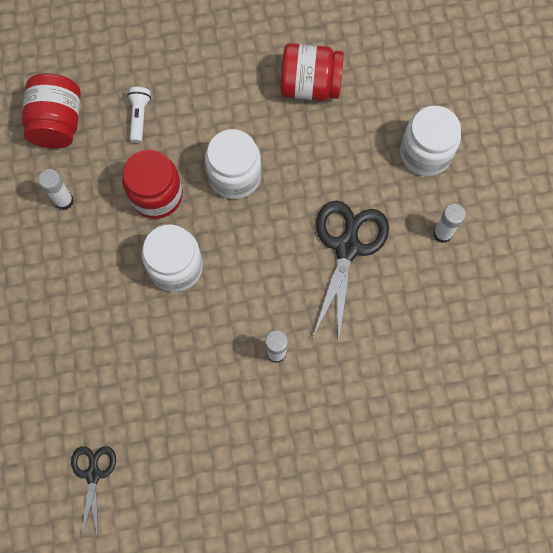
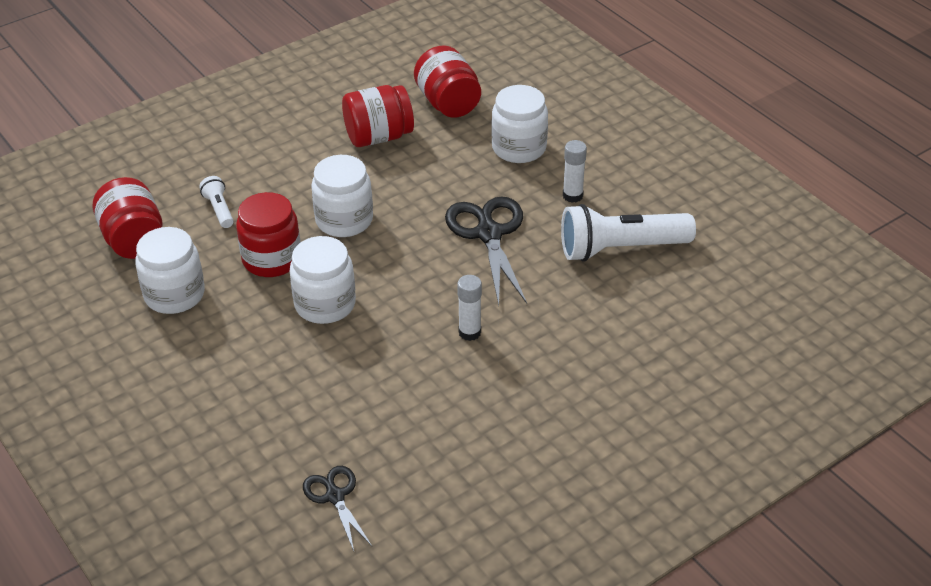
camera: 25 degrees left, 30 degrees down
(64, 201) = (174, 295): white glue stick -> white jar
(391, 68) = (448, 103): none -> red jar
(451, 316) = (620, 249): none -> white flashlight

